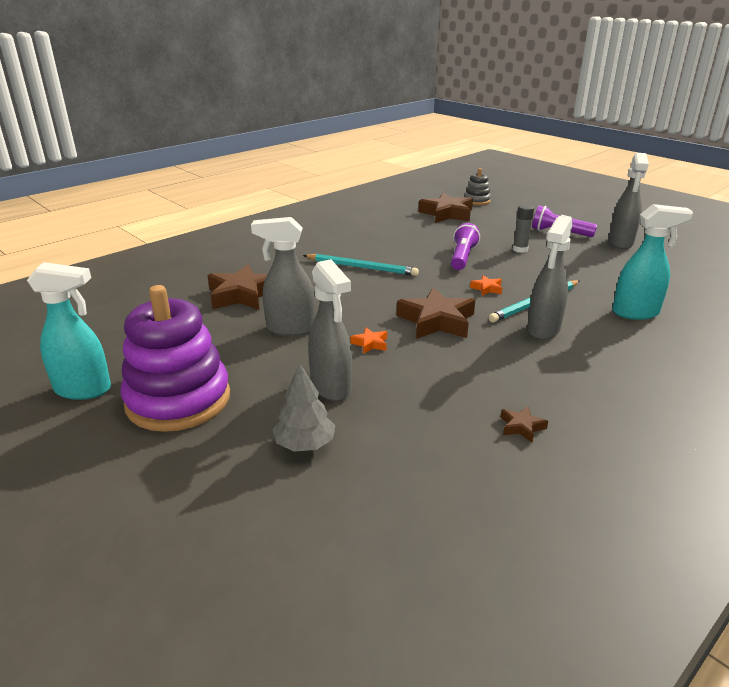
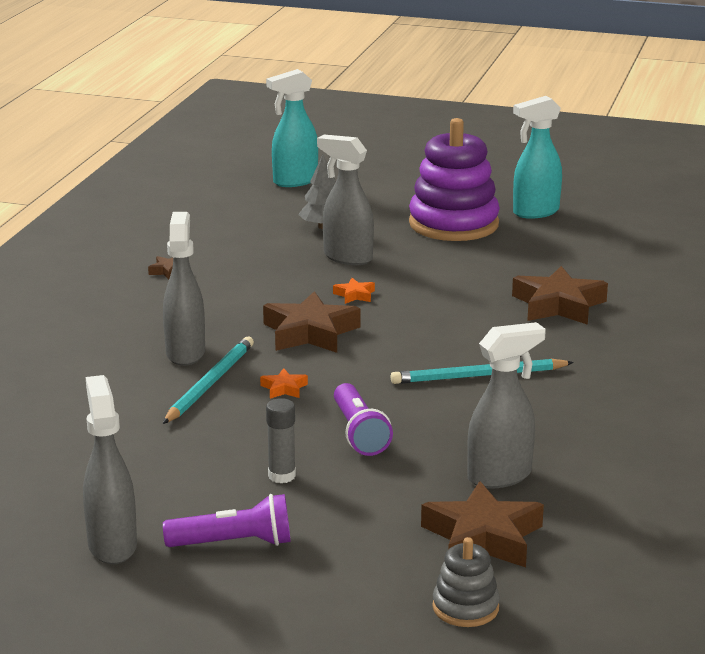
camera: 150 degrees right, 5 degrees down
(289, 329) = (451, 287): grey spray bottle -> grey spray bottle (500, 476)
(636, 313) = (78, 403): turquoise spray bottle -> turquoise spray bottle (294, 181)

